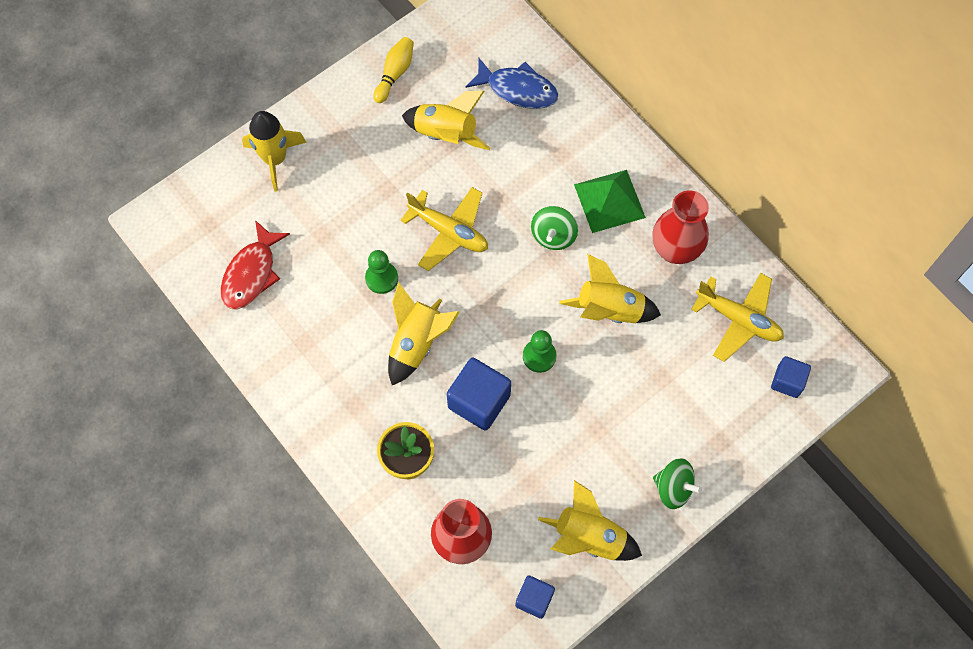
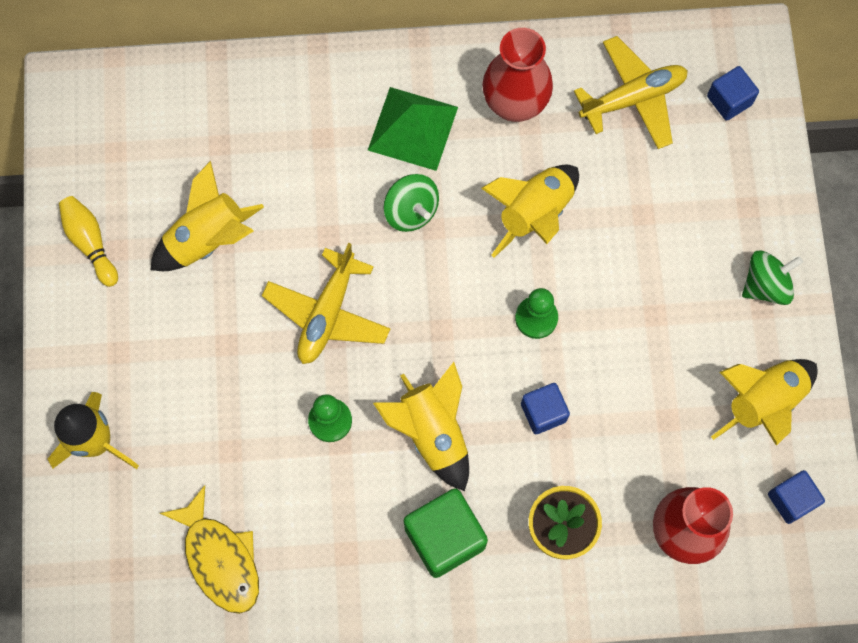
camera: 55 degrees left, 5 degrees up
(252, 273) = (220, 558): red fish -> yellow fish
(354, 394) = (444, 537): none -> green cube
(449, 232) = (327, 314): yellow plane -> yellow plane turned 135 degrees clockwise
(479, 401) = (543, 412): blue cube -> blue cube, size x0.60
(517, 89) = (212, 129): blue fish -> none

